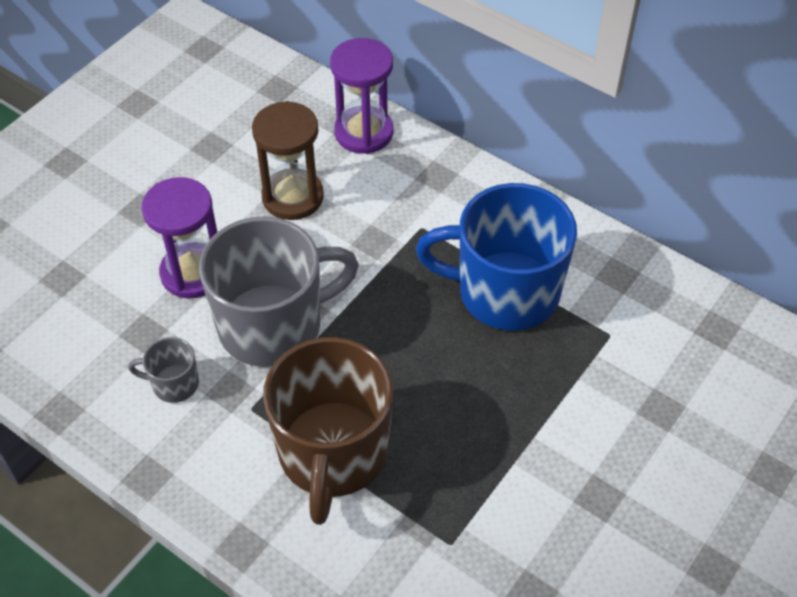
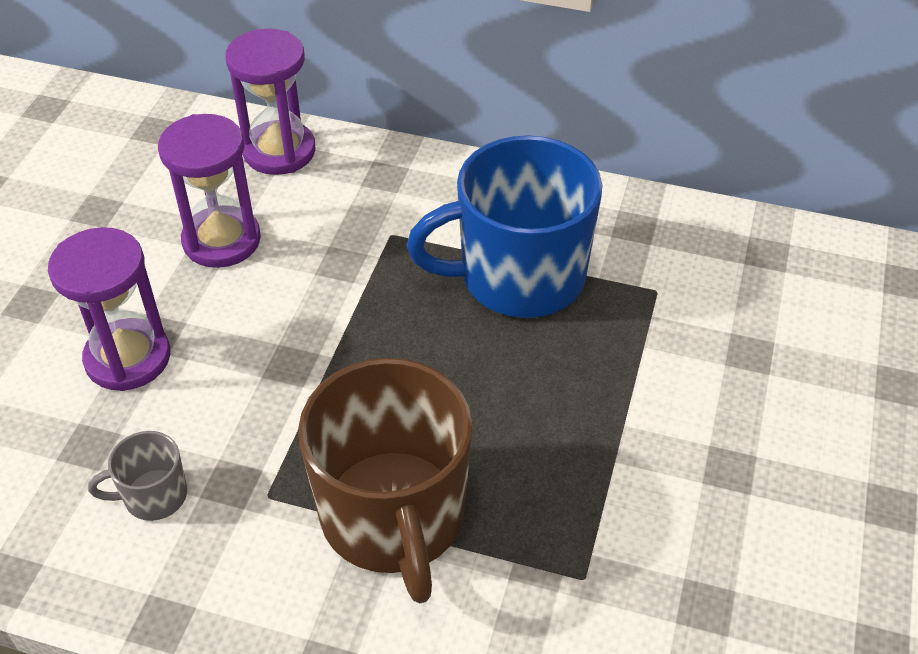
camera: 20 degrees left, 5 degrees down
(273, 325) = (256, 390): grey mug -> none
(293, 197) = (221, 240): brown hourglass -> purple hourglass

